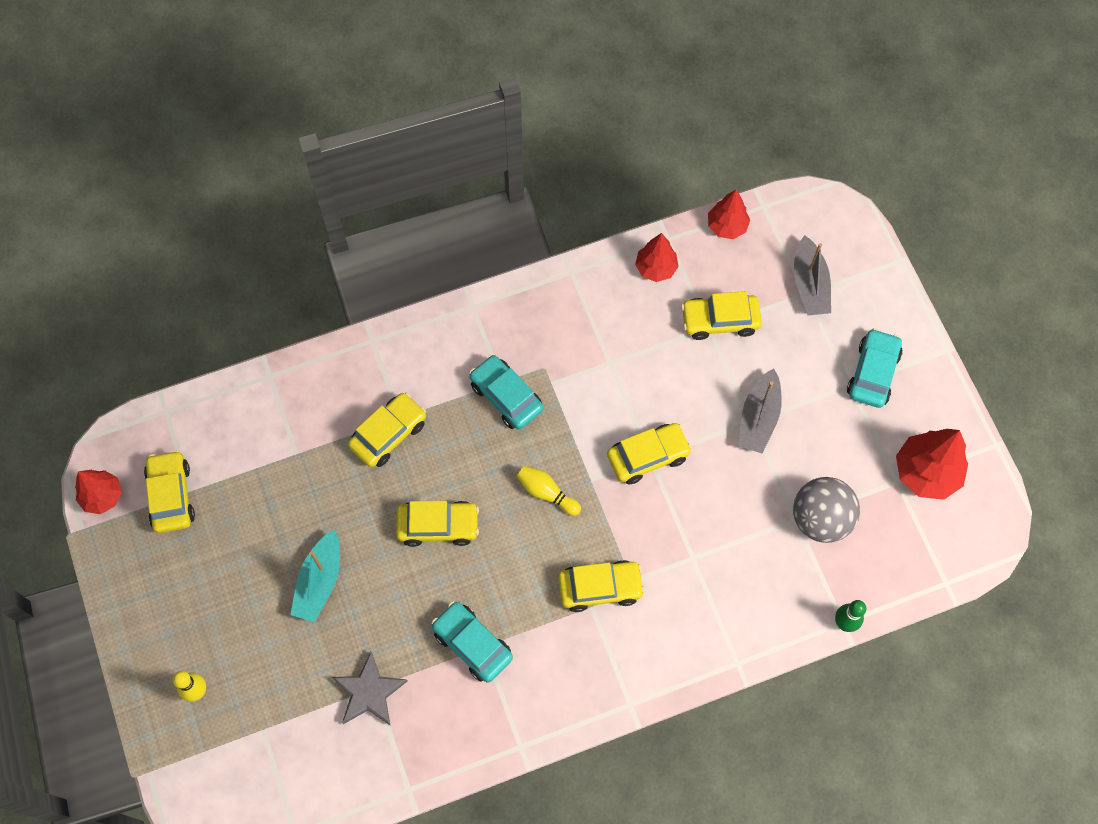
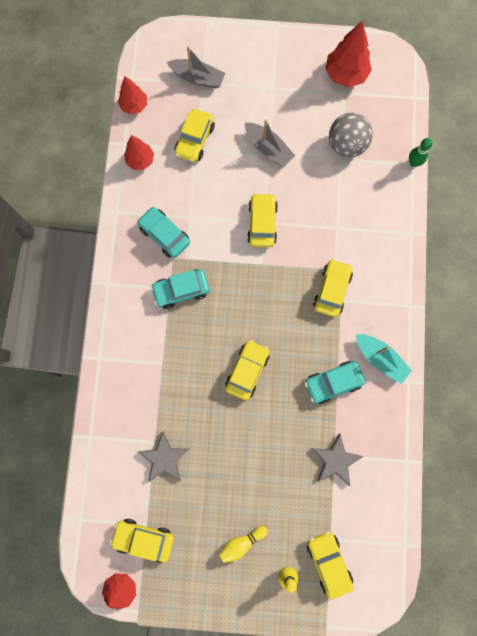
camera: 65 degrees left, 10 degrees up
(280, 474) = (164, 458): none -> grey star
(319, 582) = (249, 462): turquoise boat -> turquoise boat (380, 359)
(388, 434) = (170, 375): yellow car -> yellow car (328, 562)
(546, 493) = (257, 294): yellow bowling pin -> yellow bowling pin (241, 543)
(872, 373) = (271, 72): turquoise car -> turquoise car (164, 235)

